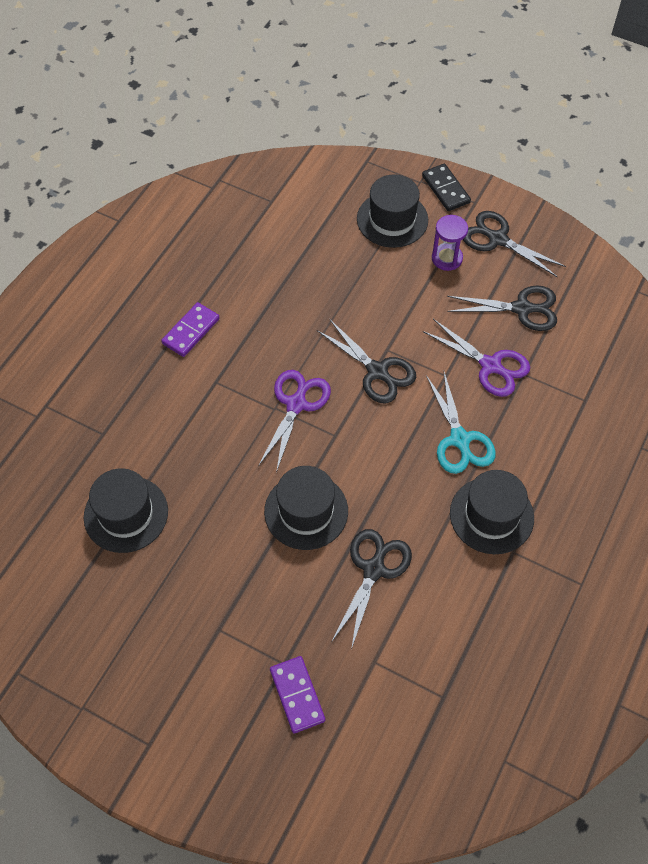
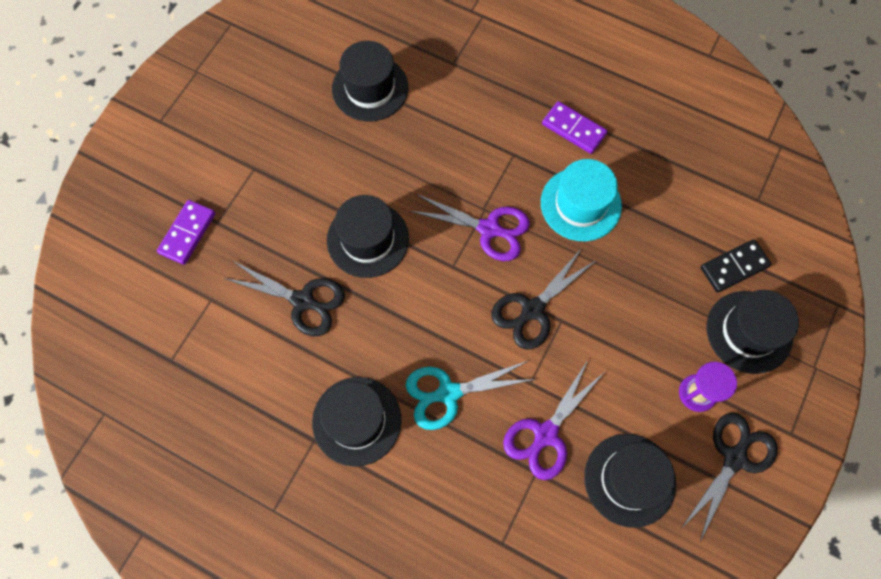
camera: 90 degrees right, 10 degrees up
(272, 329) = (580, 204): none -> turquoise hat
(297, 695) = (187, 233): purple domino -> purple domino turned 45 degrees counterclockwise
(446, 189) = (807, 398): black domino -> black domino (734, 267)
(522, 309) = (629, 479): black scissors -> black hat

